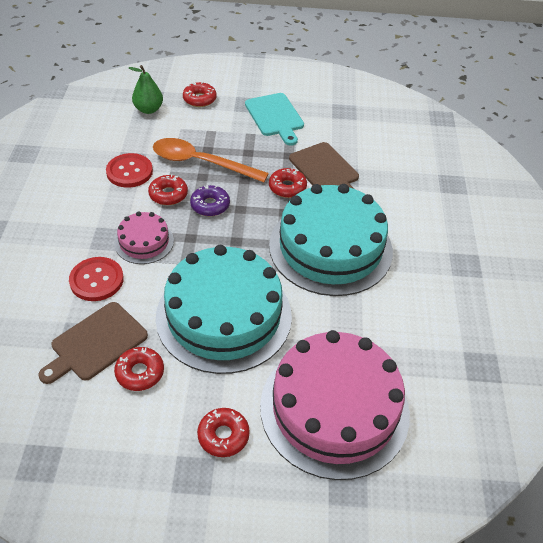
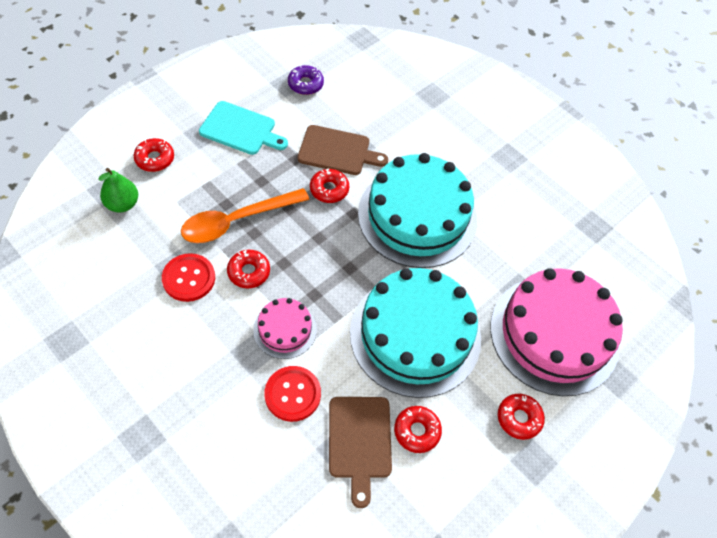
camera: 50 degrees left, 10 degrees up
(210, 205) = (293, 254): purple donut -> purple donut (305, 84)

